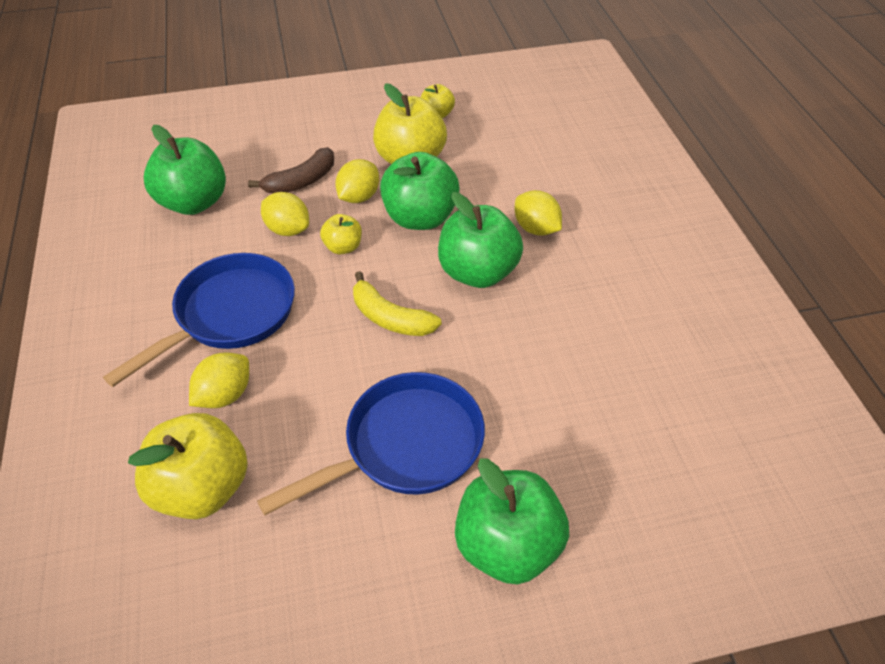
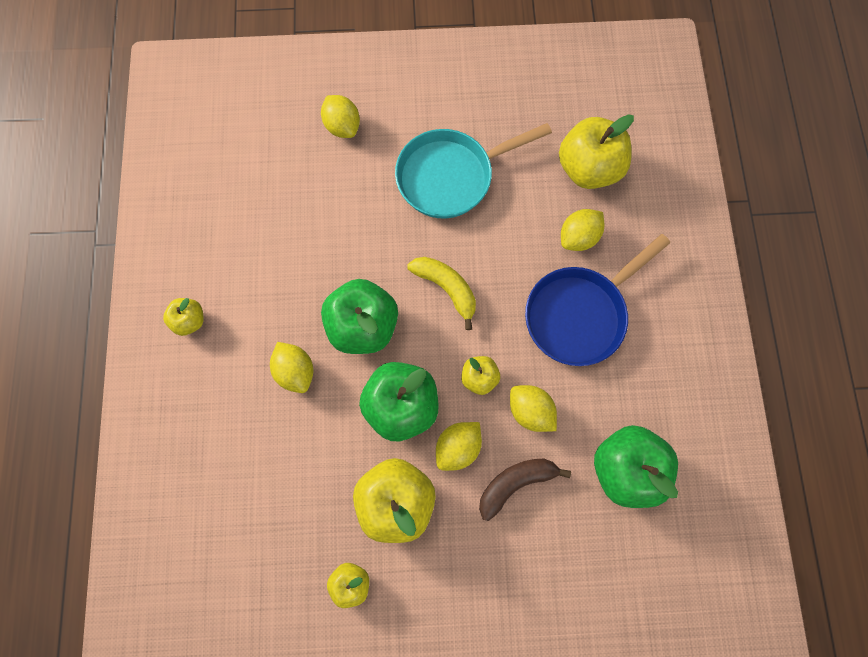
camera: 170 degrees left, 25 degrees up
(405, 445) = (450, 176): blue pan -> turquoise pan
(507, 545) = (399, 104): green apple -> none
(582, 493) = (342, 126): none -> yellow lemon
(666, 252) = (190, 320): none -> yellow apple

